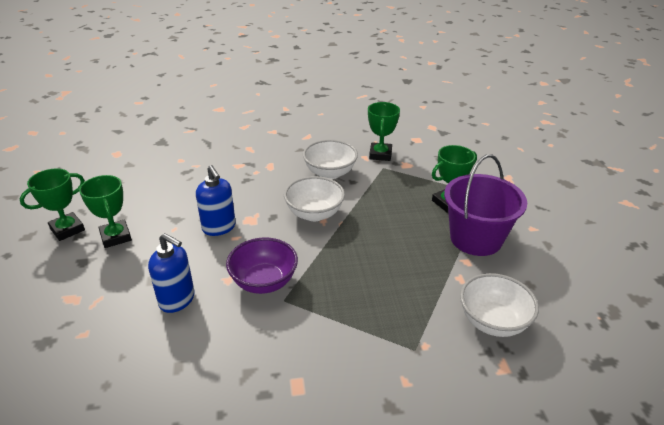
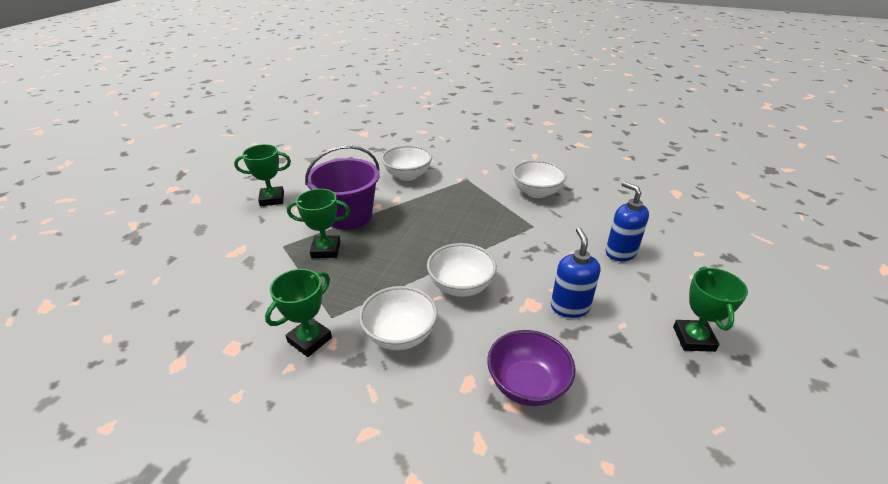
camera: 150 degrees left, 0 degrees up
(67, 229) = (764, 374): green trophy -> green trophy (272, 199)
(264, 282) = (543, 242): purple bowl -> purple bowl (527, 385)
(306, 363) = (536, 192): none -> white bowl

